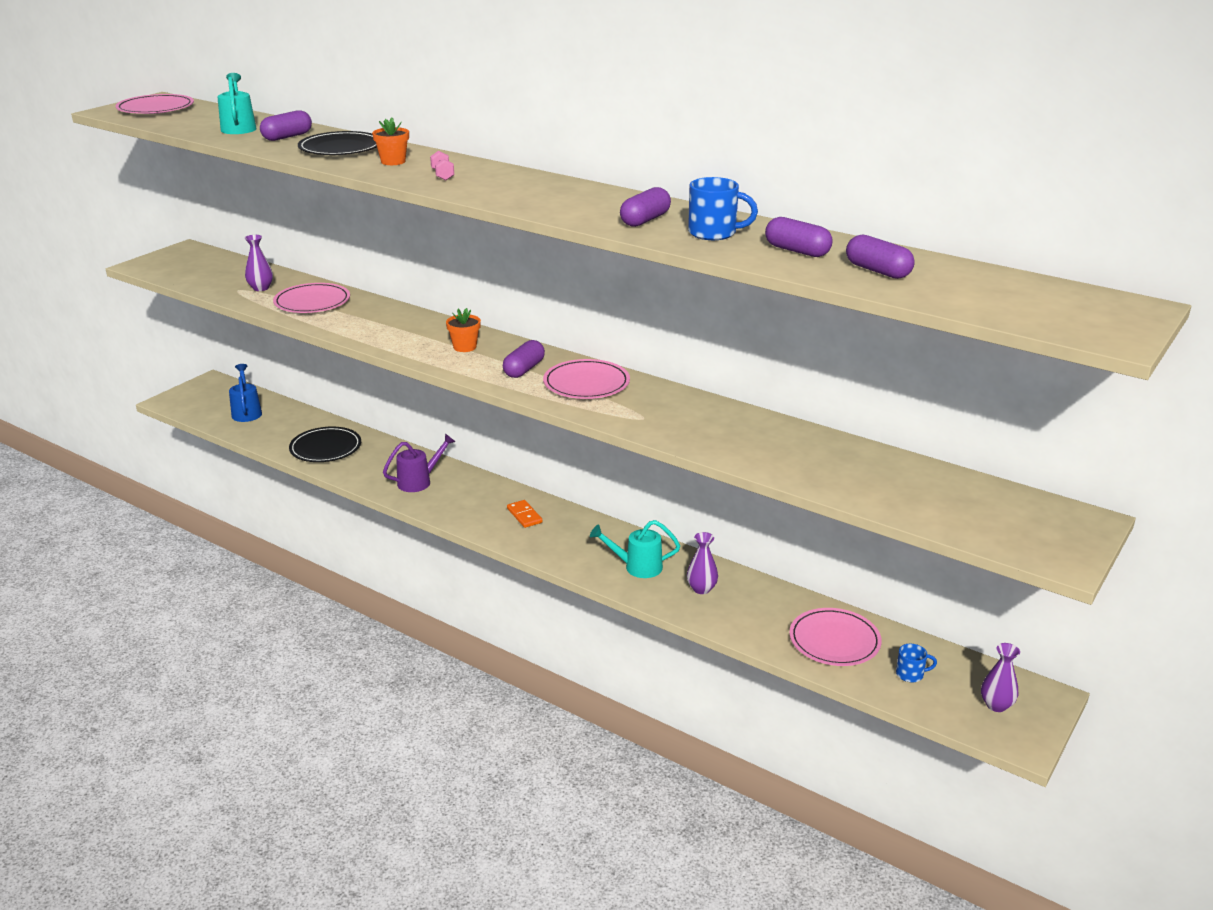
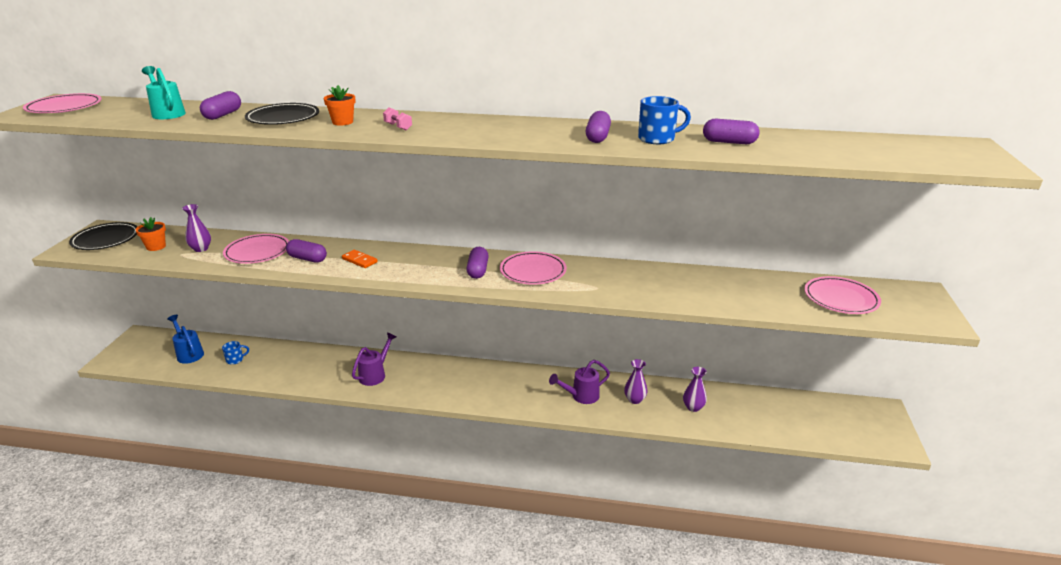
camera: 25 degrees left, 0 degrees up
(325, 448) = (279, 367): black plate -> black plate (105, 239)
(465, 347) = (416, 263): orange flower pot -> orange flower pot (156, 247)
(524, 515) = (474, 380): orange domino -> orange domino (359, 260)
(637, 567) = (581, 396): turquoise watering can -> purple watering can
(834, 641) = (743, 411): pink plate -> pink plate (841, 298)
(878, 271) = (798, 147): purple capsule -> purple capsule (307, 259)
(910, 674) = (803, 420): blue mug -> blue mug (235, 360)
(996, 705) = (865, 424): purple vase -> purple vase (693, 407)

